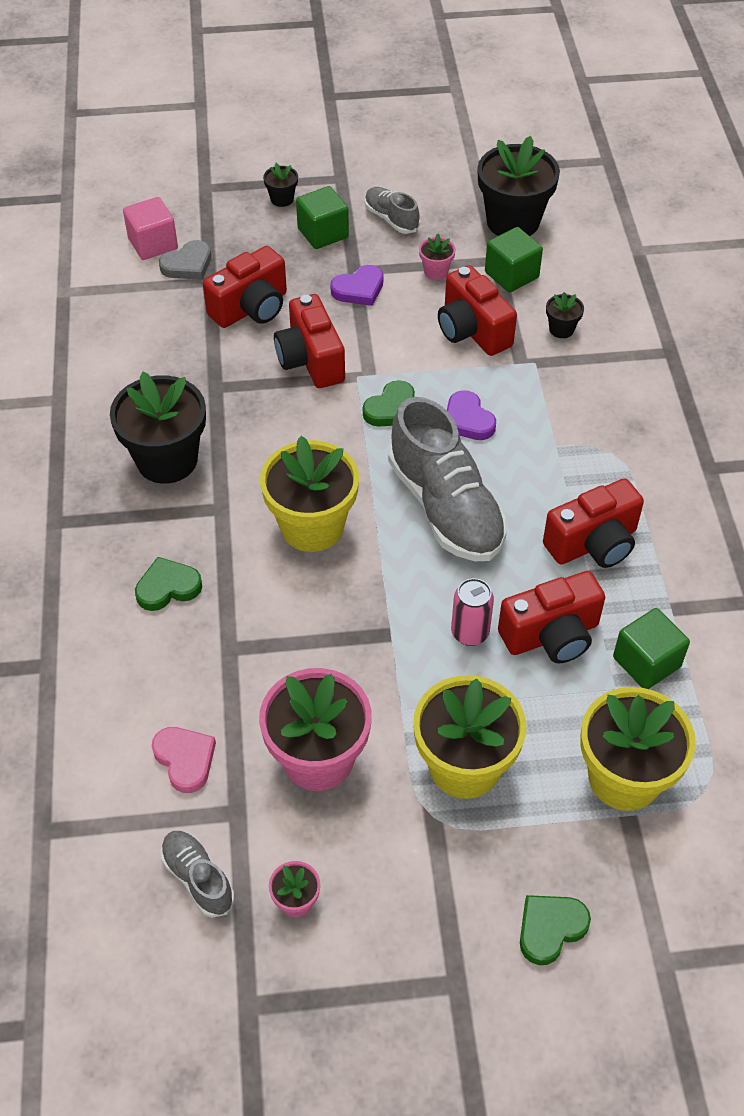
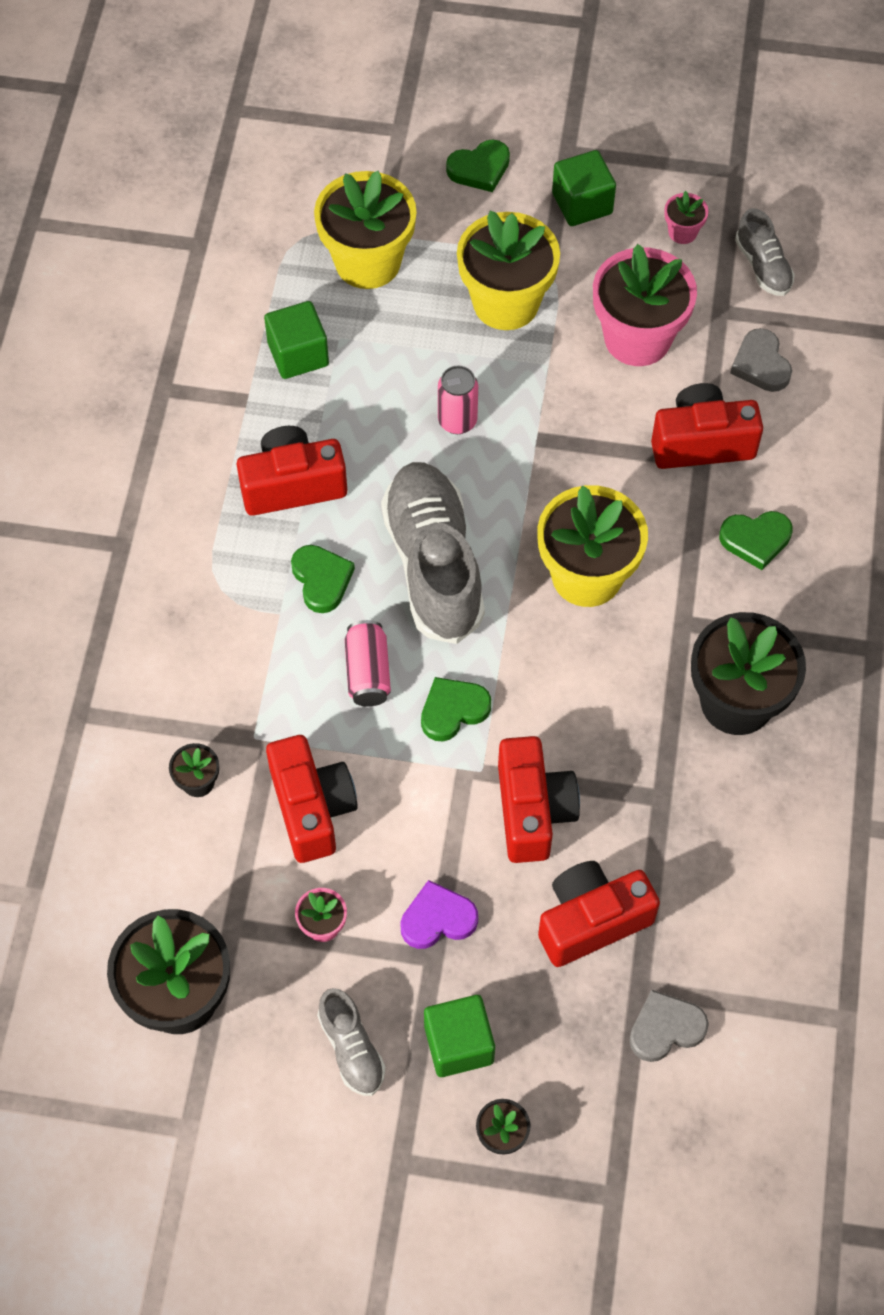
camera: 165 degrees left, 10 degrees up
(153, 244) = (710, 1085): pink cube -> none
(185, 760) = (761, 364): pink heart -> grey heart
(467, 420) = (368, 672): purple heart -> pink can
(511, 275) = (223, 892): green cube -> green cube (582, 203)
(533, 476) = (321, 580): none -> green heart
(551, 635) = (378, 400): red camera -> red camera (701, 443)

